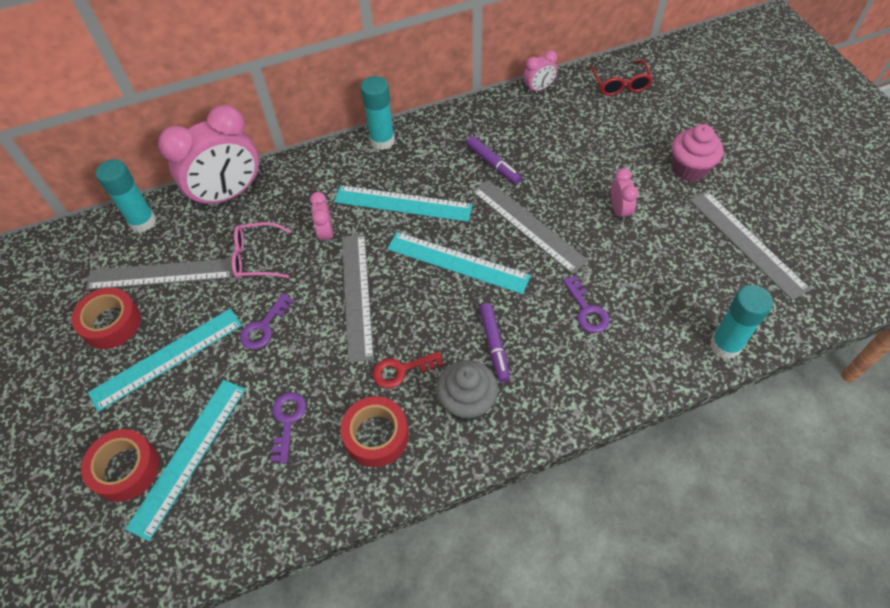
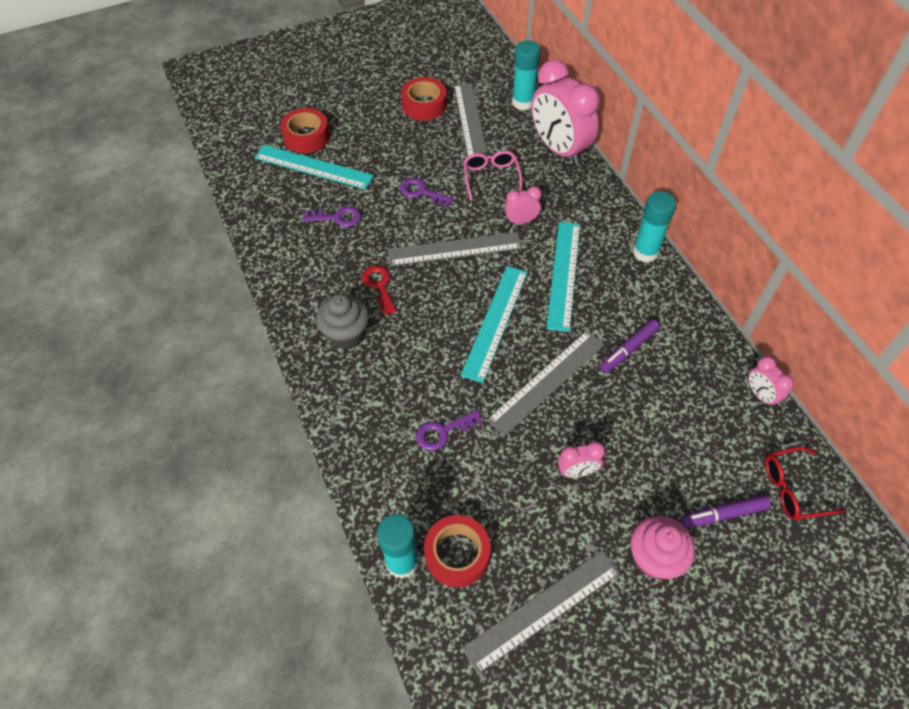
camera: 85 degrees right, 0 degrees up
(167, 358) = (393, 141): turquoise ruler -> none
(376, 435) = (321, 274): red tape -> red tape (457, 554)
(494, 345) = (403, 353): purple marker -> purple marker (723, 514)

